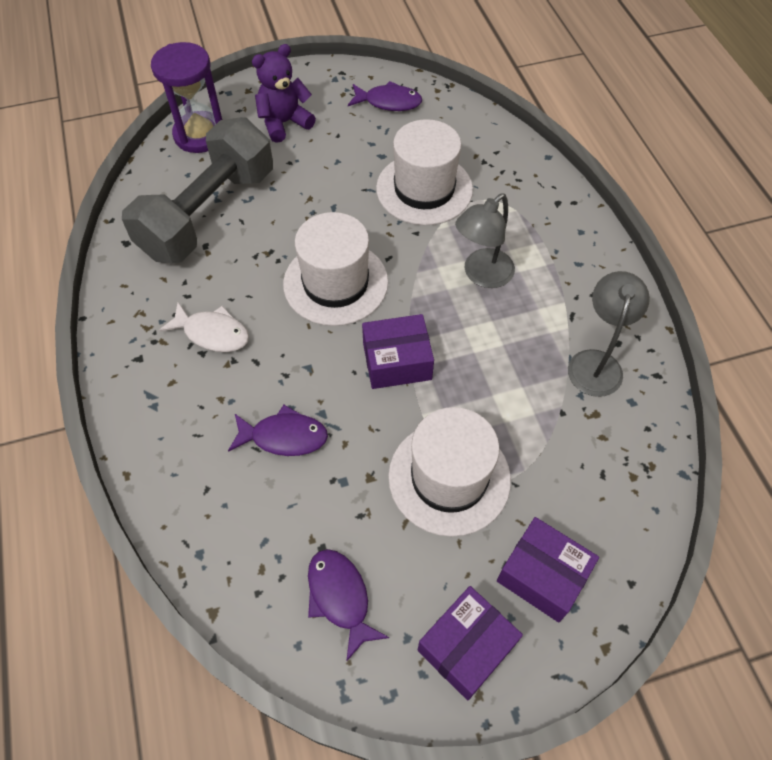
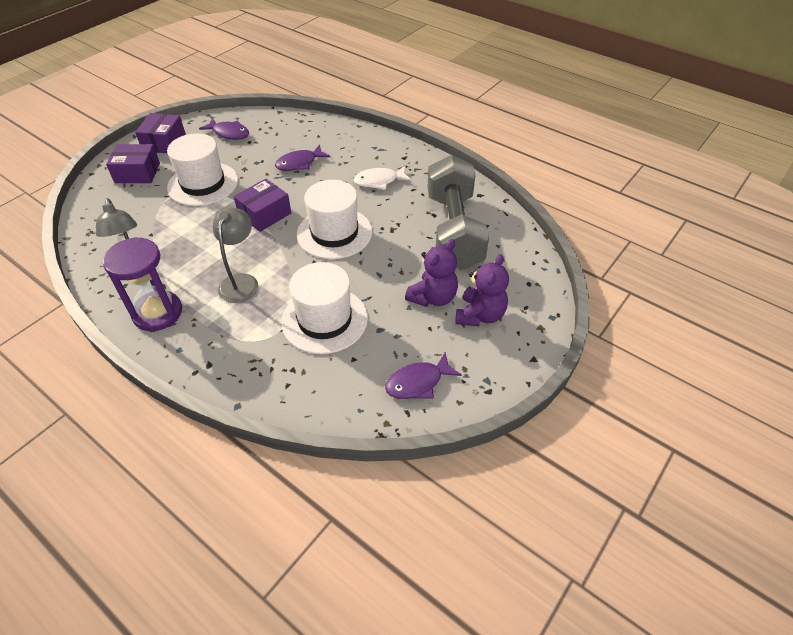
camera: 145 degrees right, 10 degrees down
(200, 135) = (526, 273): purple hourglass -> purple hourglass (157, 313)
(307, 158) = (433, 297): none -> purple teddy bear

